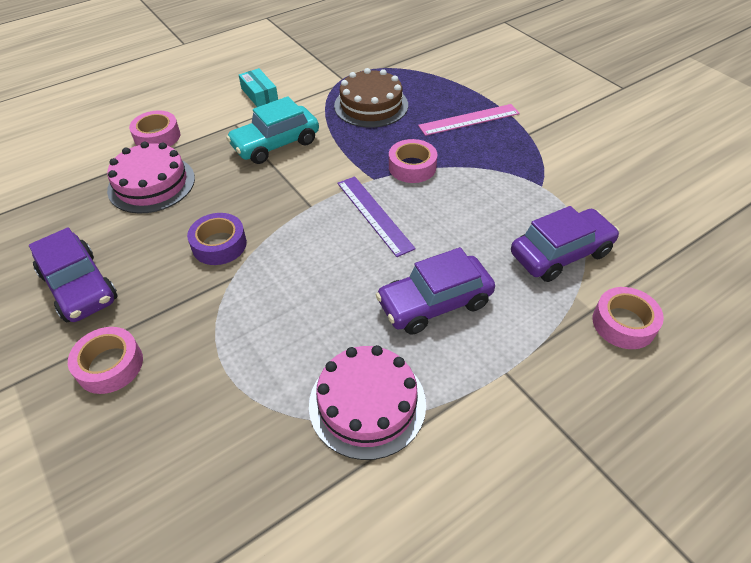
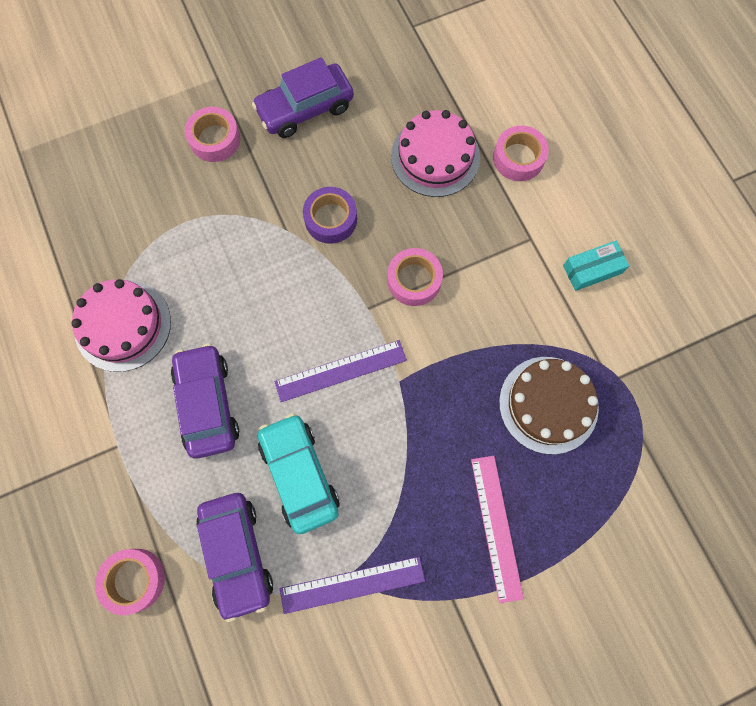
camera: 100 degrees right, 25 degrees up
(275, 144) = (483, 281): turquoise car -> turquoise car (299, 474)
(412, 167) = (412, 429): pink tape -> pink tape (414, 280)
(546, 182) = (352, 585): none -> purple ruler

